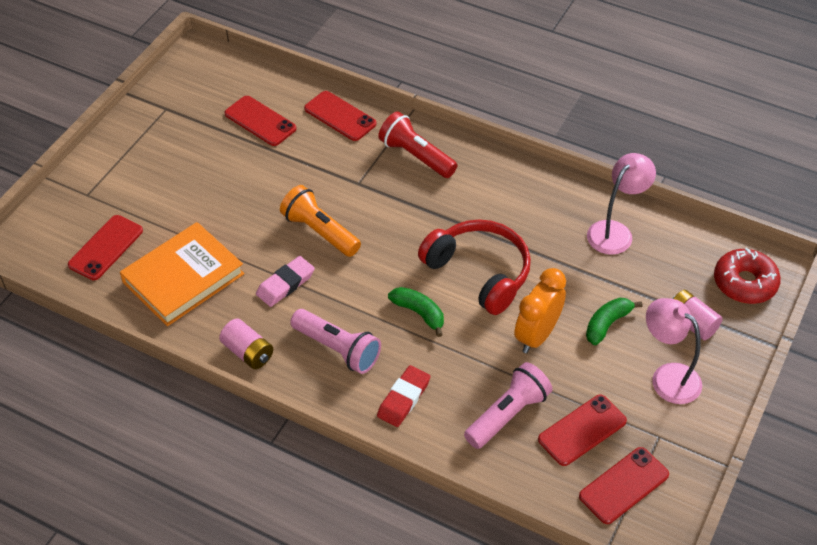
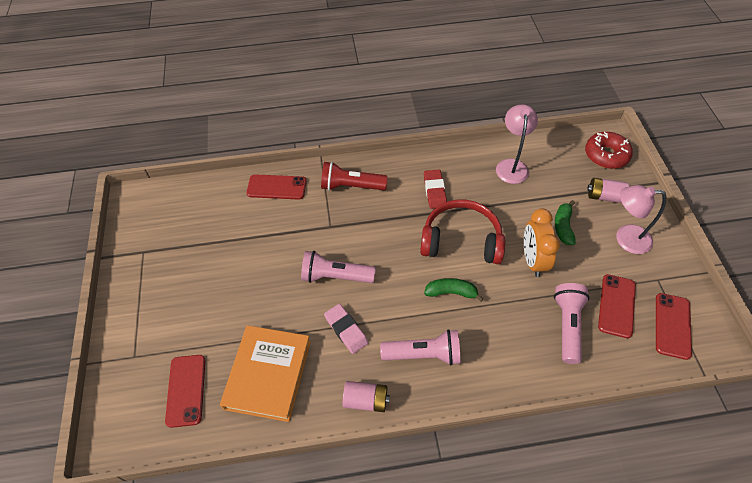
camera: 35 degrees left, 5 degrees up
(260, 121) = (223, 222): red phone -> none
(285, 284) = (346, 330): pink eraser -> pink eraser turned 45 degrees counterclockwise
(320, 231) = (335, 276): orange flashlight -> pink flashlight
(403, 398) = (497, 360): red eraser -> red eraser (434, 191)

